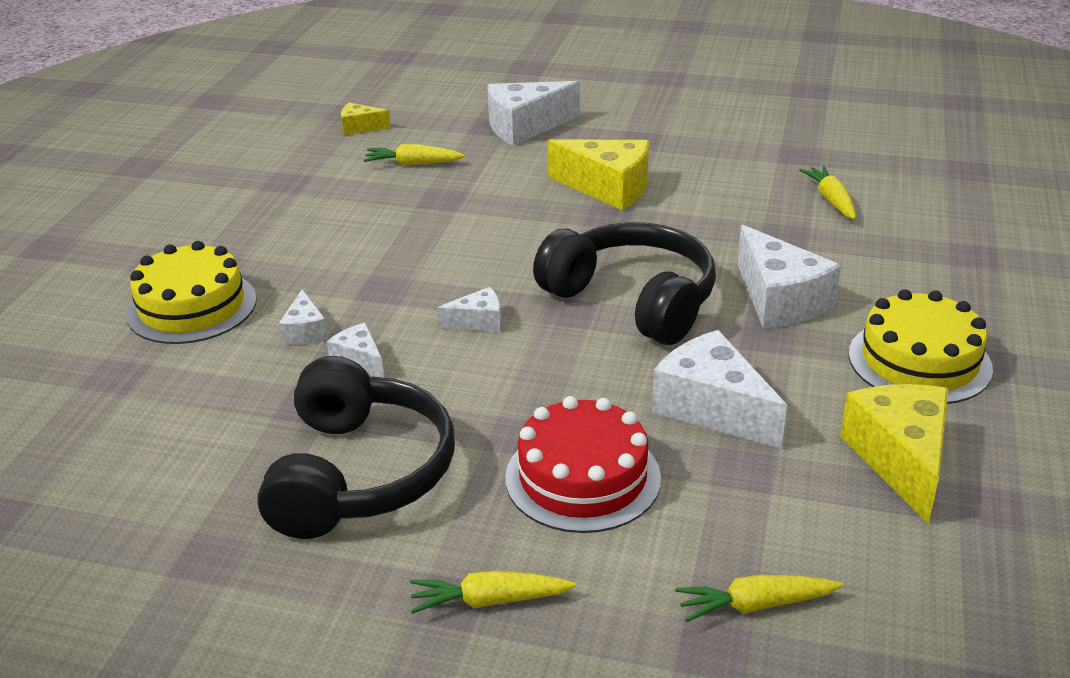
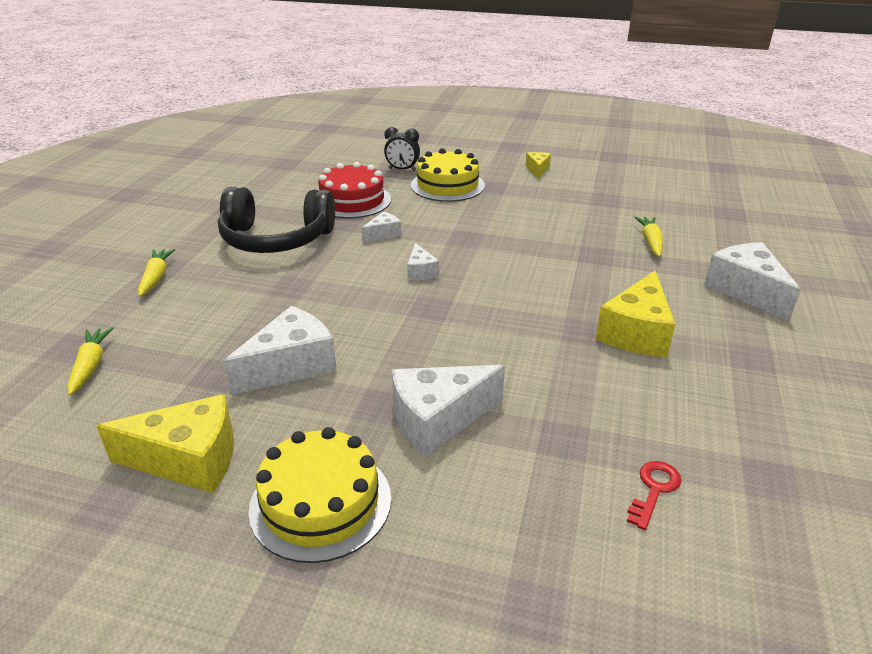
camera: 90 degrees right, 0 degrees up
(101, 356) = (402, 170): none -> black clock
(305, 331) = (417, 217): white cheese -> none
(360, 127) = (705, 219): yellow cheese -> yellow cheese (537, 169)
(583, 477) = (239, 308): red cake -> red cake (352, 201)
(633, 300) = (444, 337): black headphones -> none
(831, 200) = (654, 489): yellow carrot -> red key

